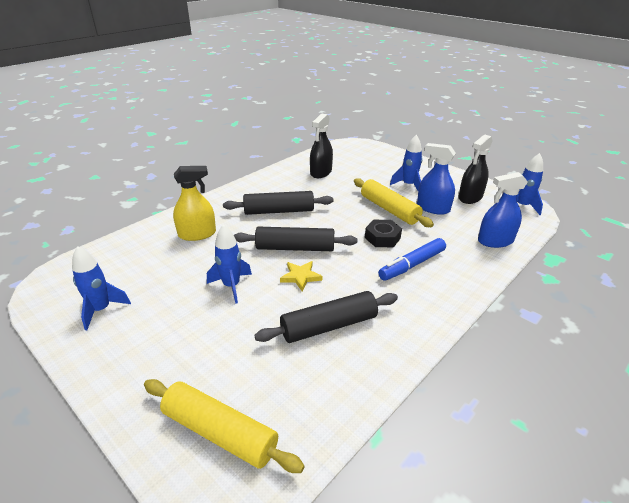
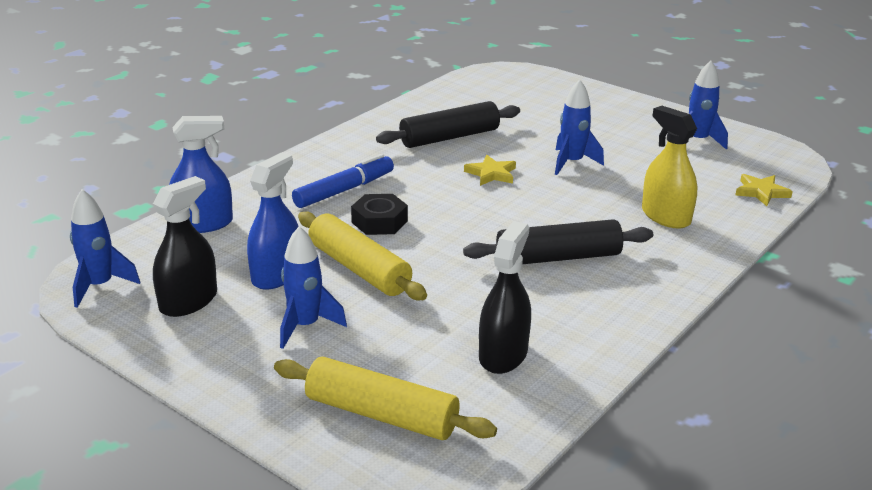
camera: 175 degrees right, 5 degrees down
(113, 250) = (761, 192): none -> yellow star
(197, 234) = (665, 216): yellow spray bottle -> yellow spray bottle turned 75 degrees clockwise
(220, 432) = (523, 87): yellow rolling pin -> yellow rolling pin (381, 414)
(295, 248) = (509, 204): black rolling pin -> none
(433, 208) = (276, 274): blue spray bottle -> blue spray bottle turned 90 degrees counterclockwise

